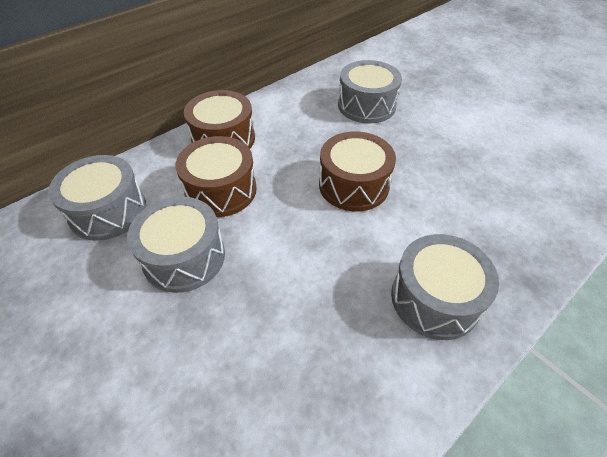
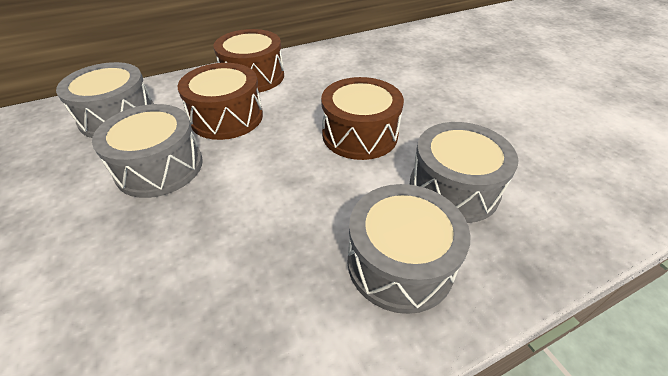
camera: 15 degrees right, 5 degrees down
(366, 105) = (406, 69): grey drum -> grey drum (453, 188)

